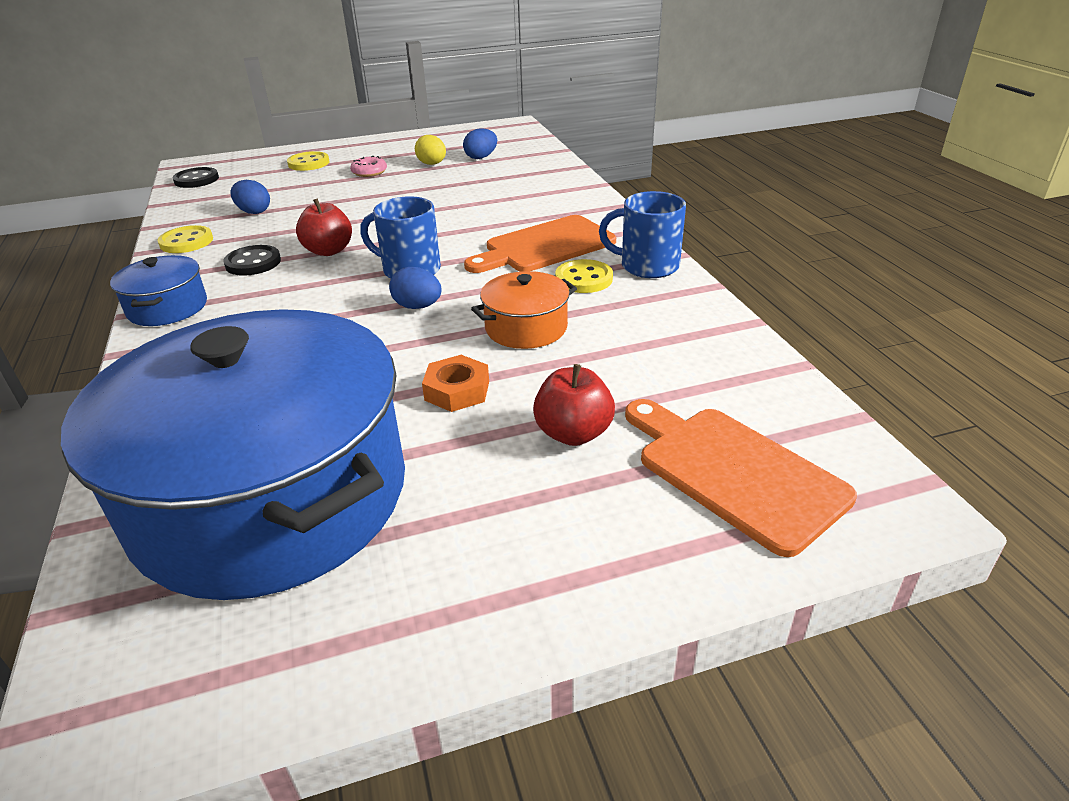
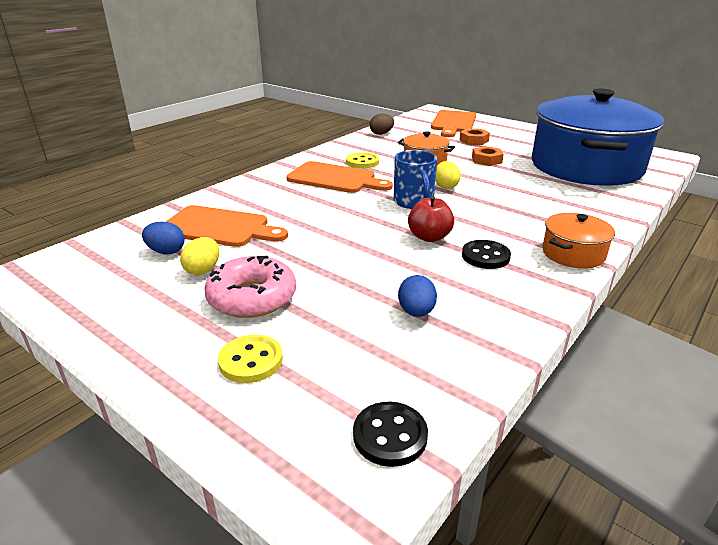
camera: 125 degrees left, 5 degrees down
(167, 308) = (573, 254): blue pot -> orange pot
(186, 242) = (510, 310): yellow button -> none
(369, 172) = (252, 297): pink donut -> pink donut, size x1.94
(418, 306) = (445, 186): blue egg -> yellow egg
(497, 176) = (219, 227): none -> orange cutting board
(573, 433) = (474, 140): red apple -> orange nut
(647, 266) = (330, 154): blue mug -> none
(720, 340) = (381, 133): none -> brown egg

